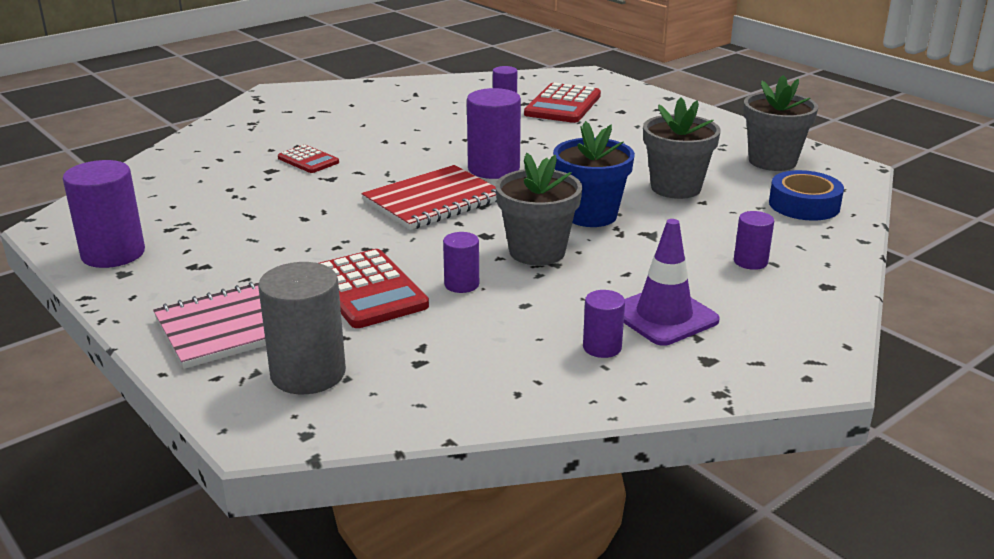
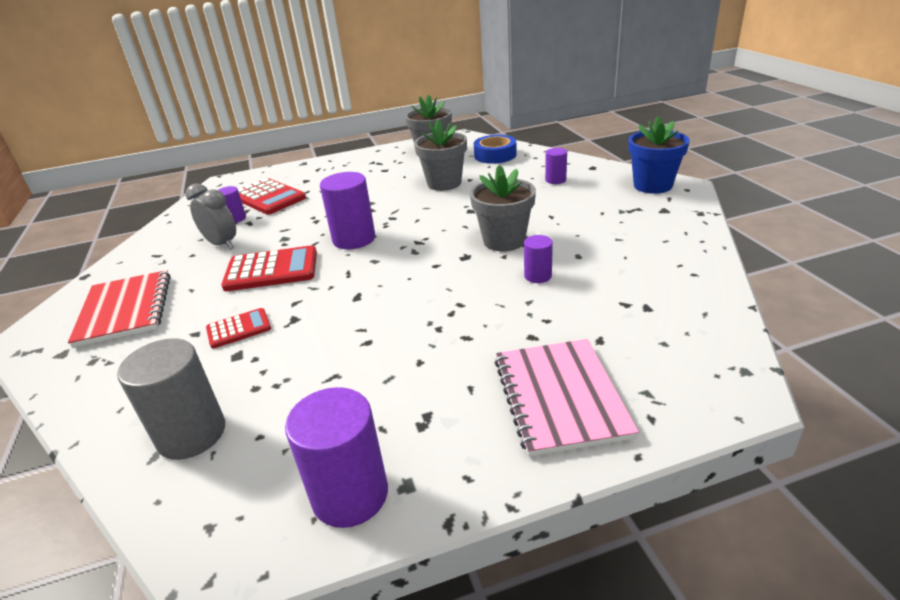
camera: 65 degrees left, 5 degrees up
(308, 373) = (654, 362): grey cylinder -> grey cylinder (191, 434)
(368, 290) = (527, 319): red calculator -> red calculator (271, 270)
(433, 201) = (388, 271): red notebook -> red notebook (125, 310)
(449, 113) = (222, 244): none -> grey clock
(590, 215) = (462, 215): blue flower pot -> blue flower pot (652, 185)
(602, 347) = (643, 238): purple cylinder -> none
(664, 316) = (610, 213): purple traffic cone -> none

